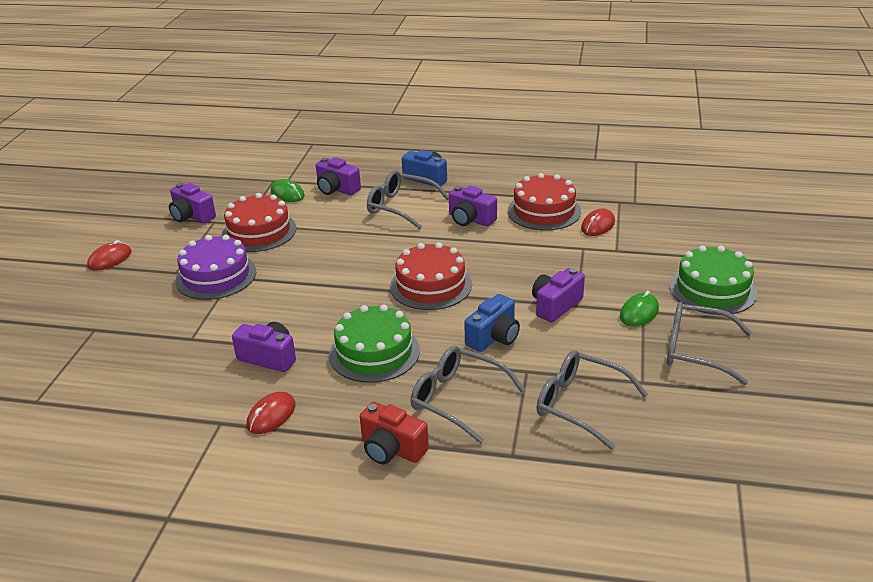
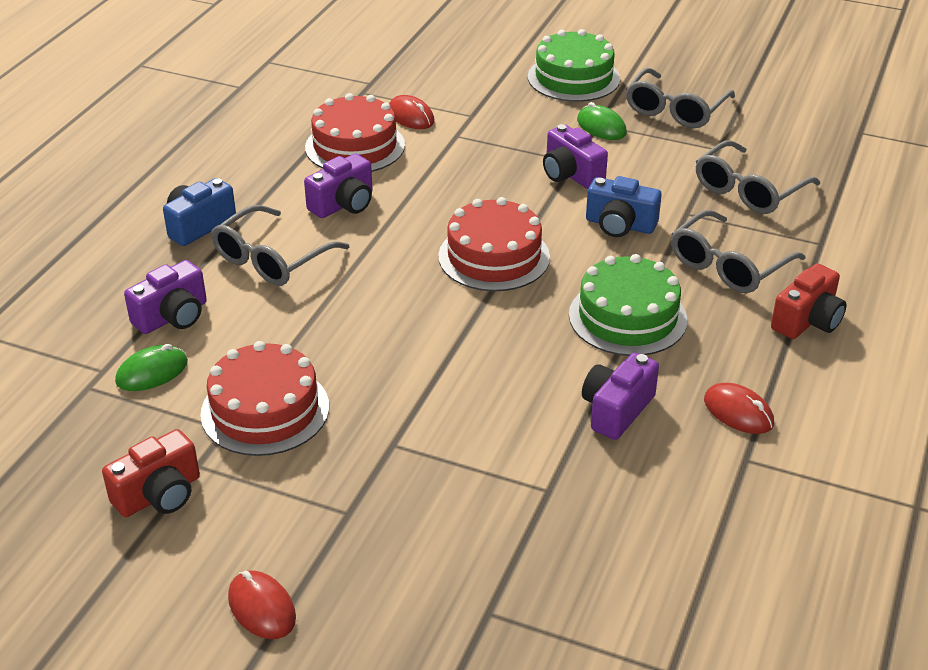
camera: 80 degrees left, 5 degrees up
(192, 216) = (159, 494): purple camera -> red camera
(216, 276) = (383, 462): purple cake -> none
(494, 337) = (620, 225): blue camera -> blue camera turned 150 degrees clockwise

